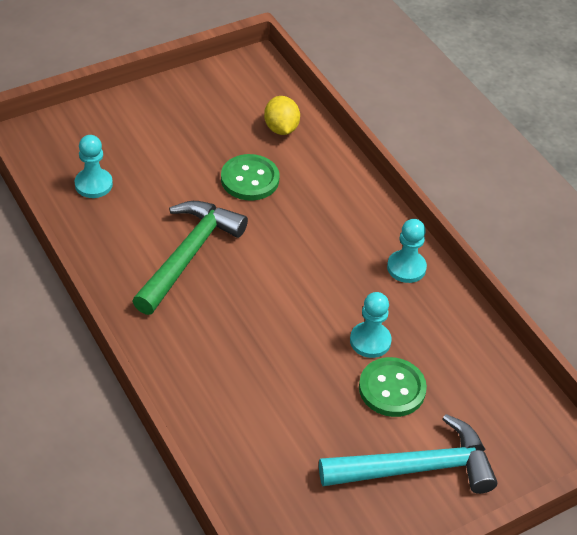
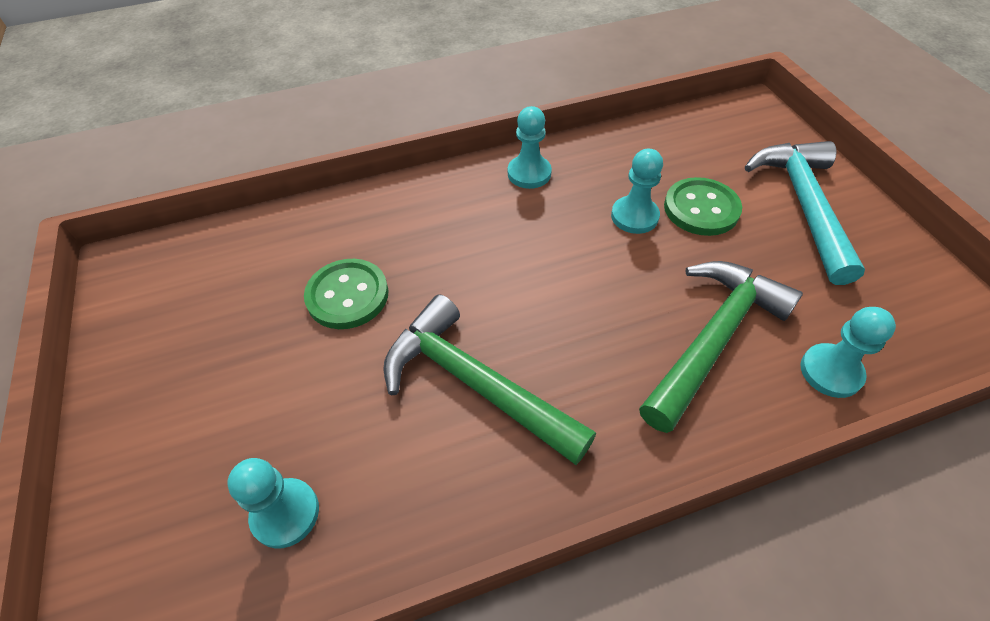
camera: 75 degrees left, 5 degrees up
(229, 458) = (830, 372): none -> turquoise pawn
(248, 387) = (713, 338): none -> green hammer
(281, 128) = (265, 251): yellow lemon -> none

